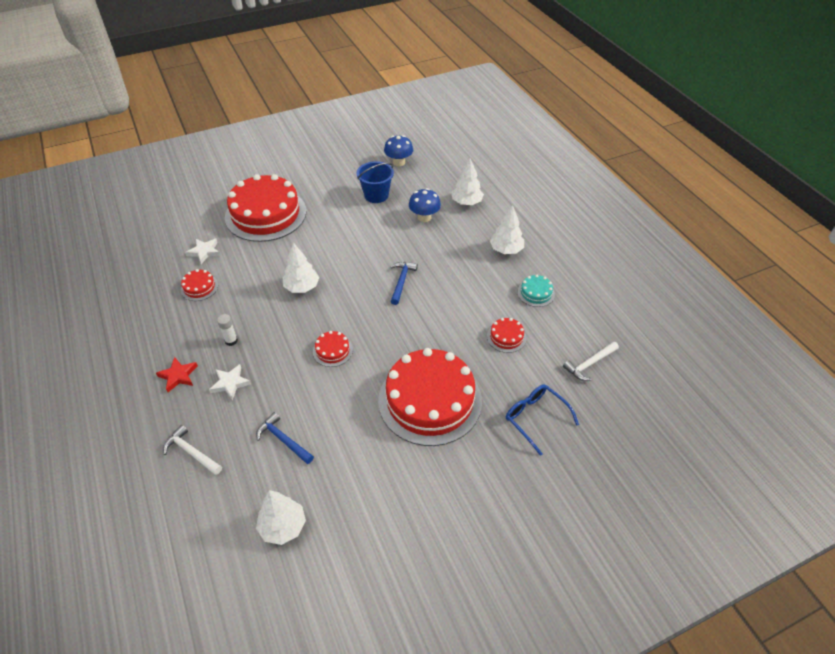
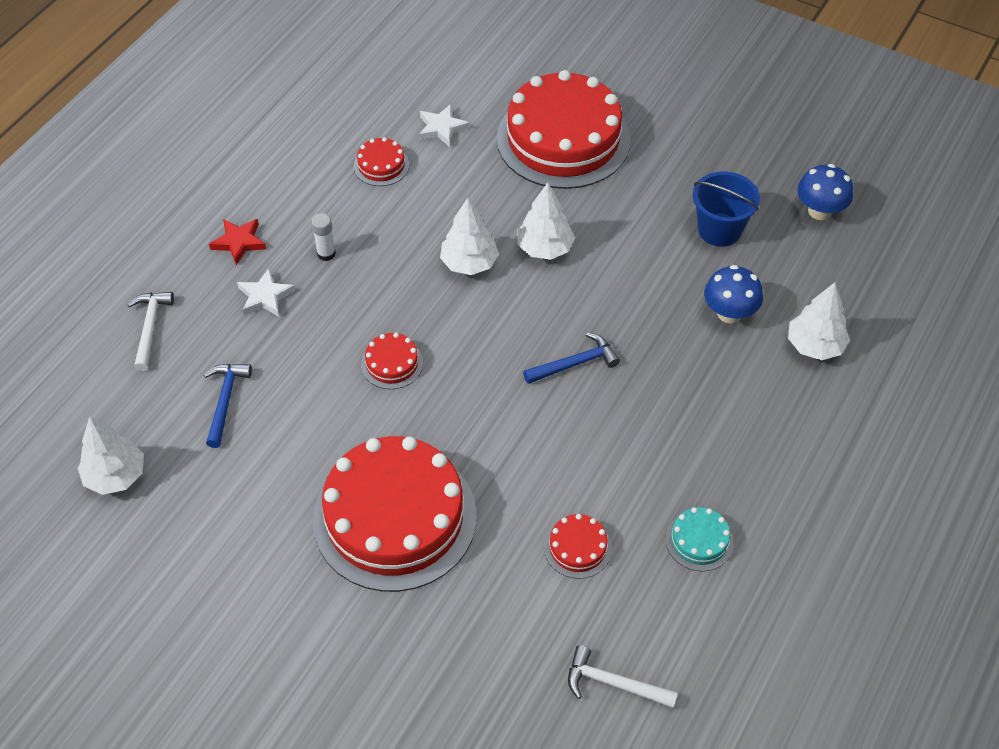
camera: 55 degrees right, 5 degrees up
(506, 250) = (757, 454): white tree -> white tree (545, 248)
(535, 418) = (458, 660): blue glasses -> none

